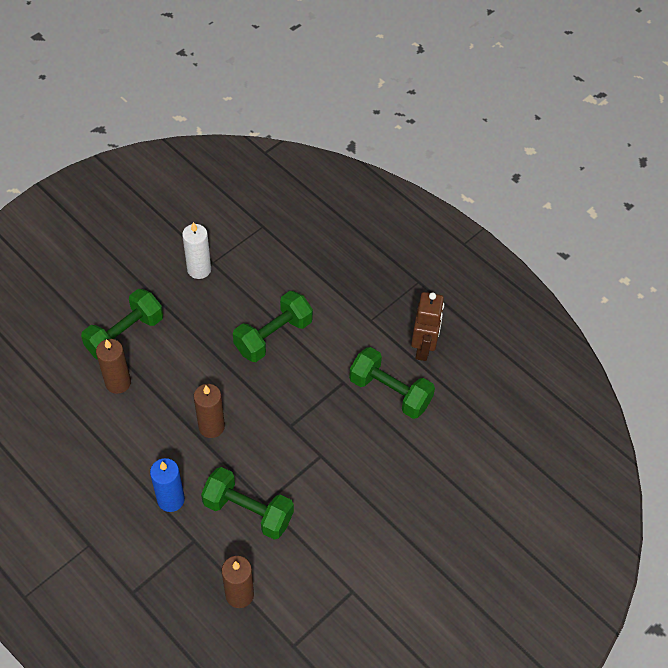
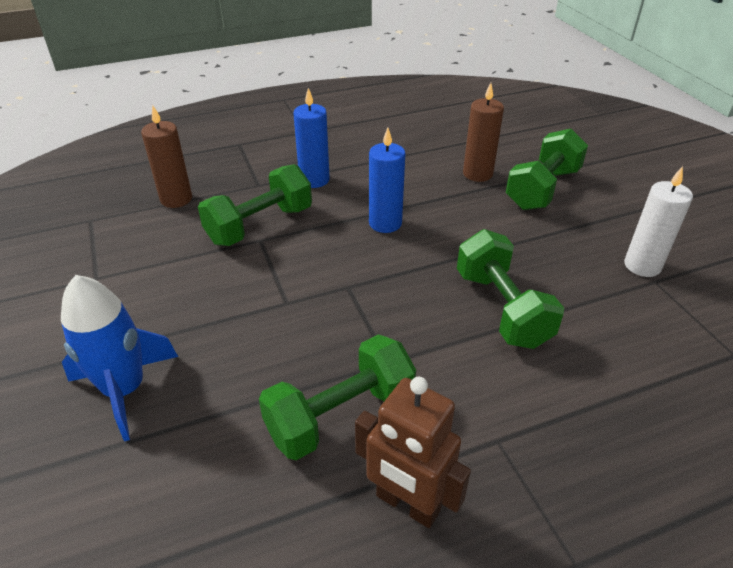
camera: 115 degrees right, 15 degrees down
(125, 335) = (542, 189): green dumbbell -> green dumbbell turned 60 degrees clockwise
(211, 427) = (385, 223): brown candle -> blue candle
(427, 507) = (125, 390): none -> blue rocket

